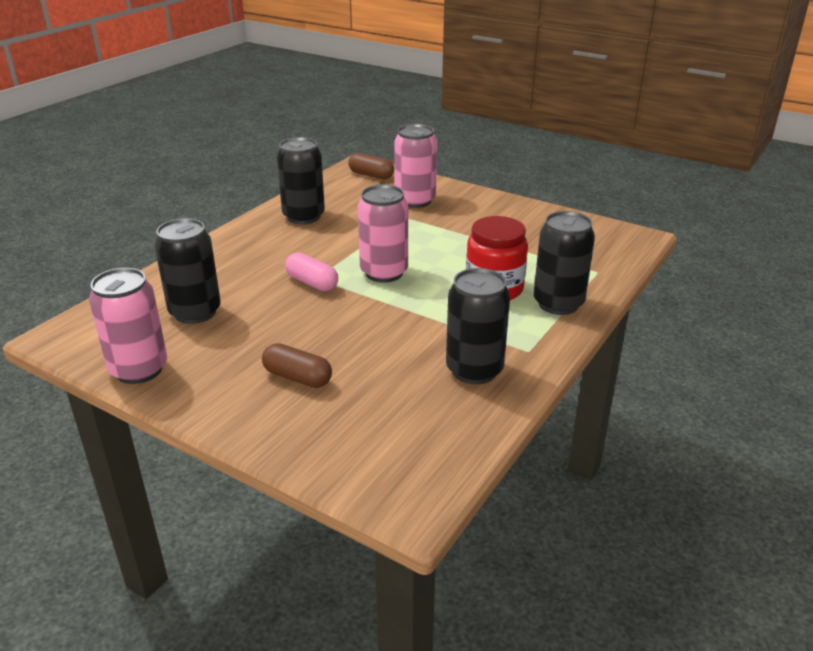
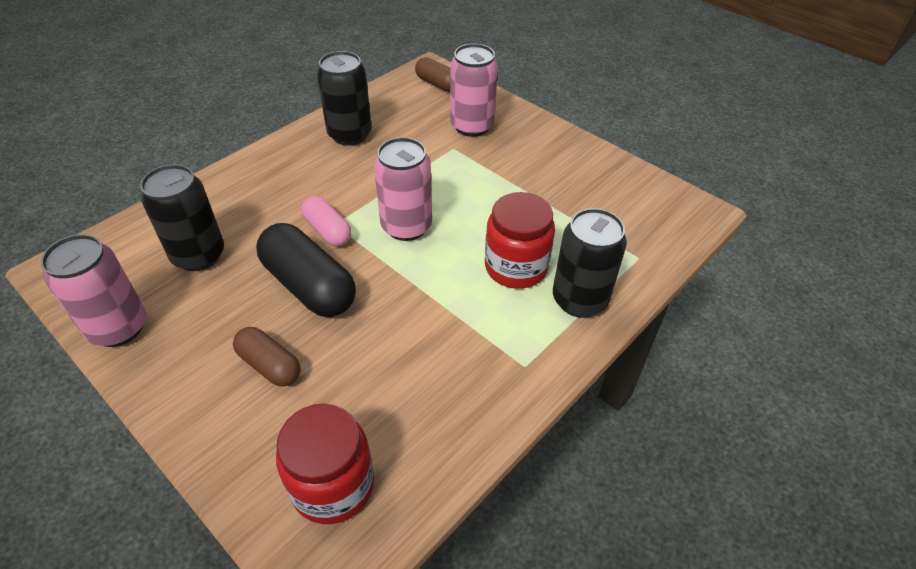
camera: 10 degrees right, 15 degrees up
(311, 321) = (309, 285): none -> black capsule
(391, 447) = (333, 485): none -> red jar
(474, 370) = (457, 385): black can -> none

